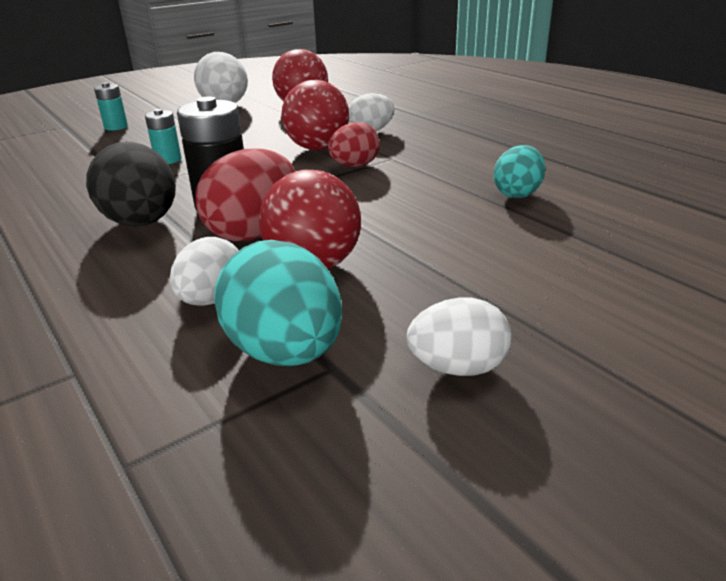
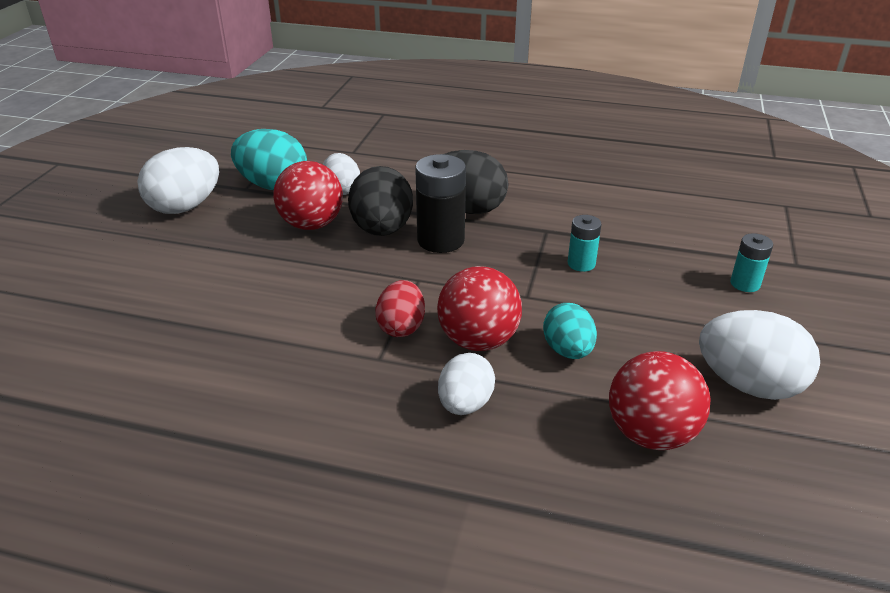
camera: 140 degrees right, 5 degrees up
(254, 232) = (382, 230): red egg -> black egg
(457, 367) = (185, 207): white egg -> white egg, size x1.57
(517, 194) = (209, 349): turquoise egg -> turquoise egg (567, 350)

